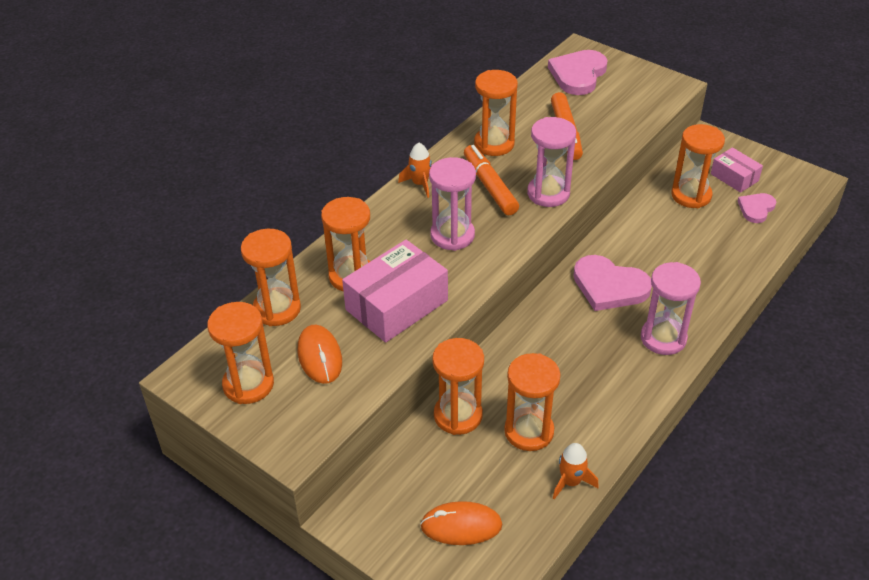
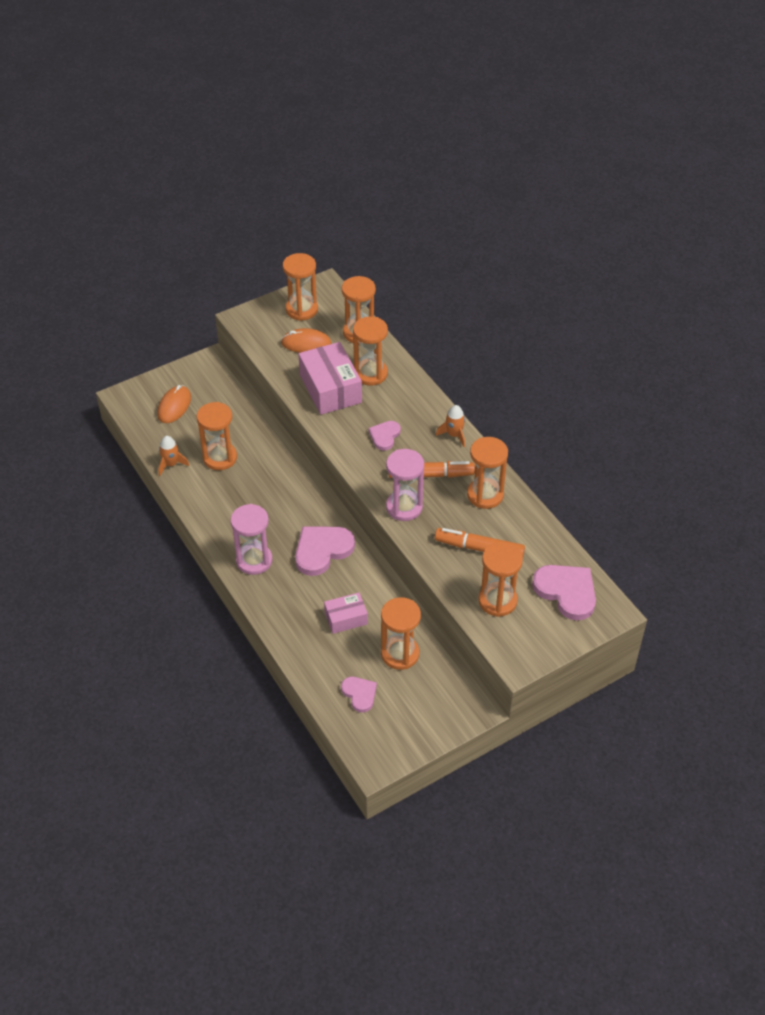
camera: 110 degrees right, 5 degrees up
(452, 235) = (384, 436): pink hourglass -> pink heart
(458, 415) = (253, 428): orange hourglass -> orange hourglass (497, 601)
(734, 177) = (409, 700): pink box -> pink box (346, 618)

